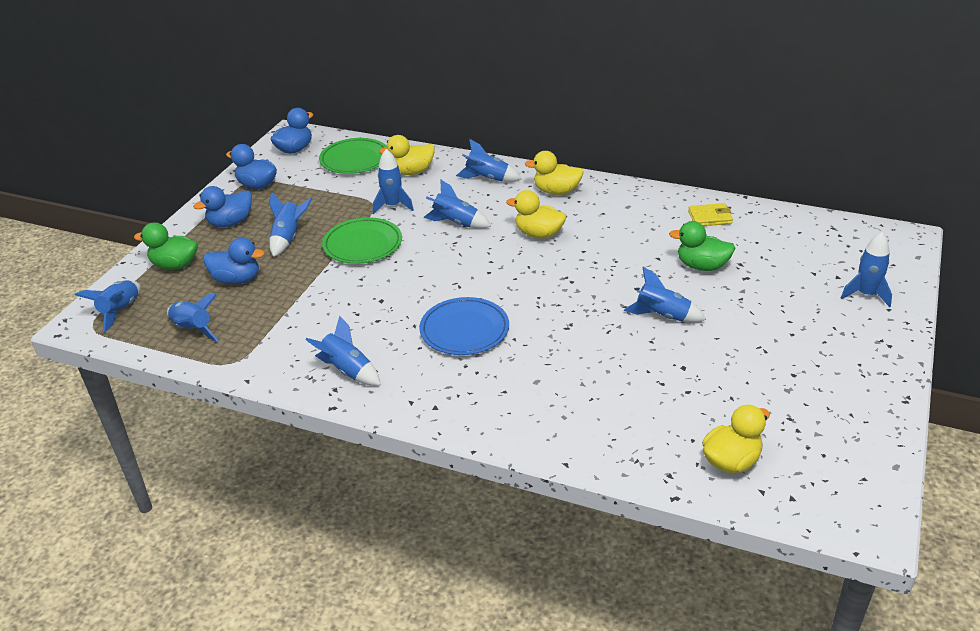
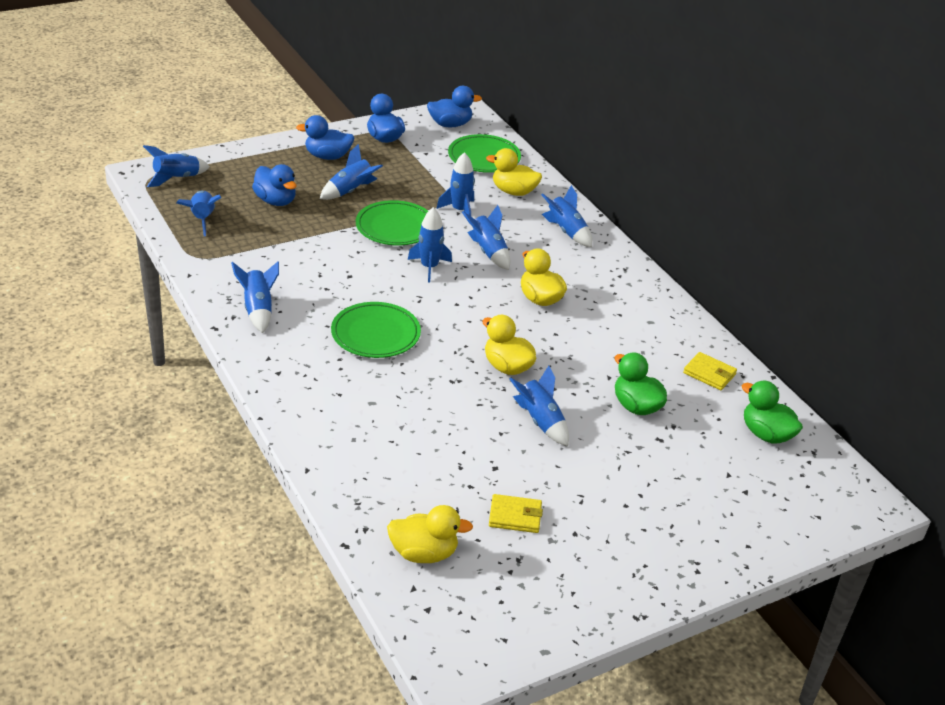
camera: 35 degrees right, 0 degrees up
(175, 265) = (251, 166): green duck -> green duck (766, 434)
(464, 330) = (375, 334): blue plate -> green plate
(556, 191) = (608, 274): yellow duck -> yellow duck (507, 367)
(744, 391) = (515, 516): none -> yellow wallet
(866, 294) = (747, 521): blue rocket -> blue rocket (429, 267)

